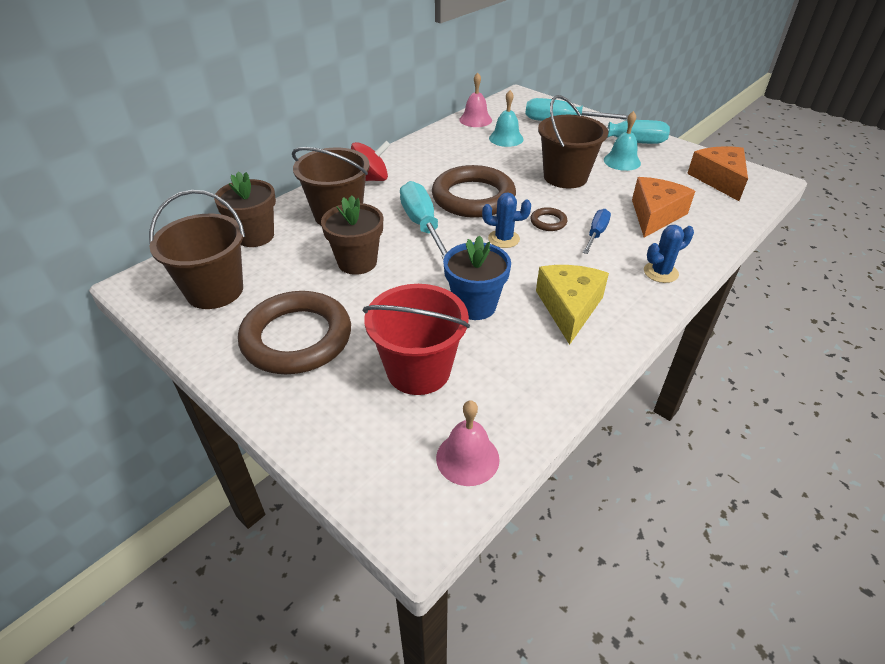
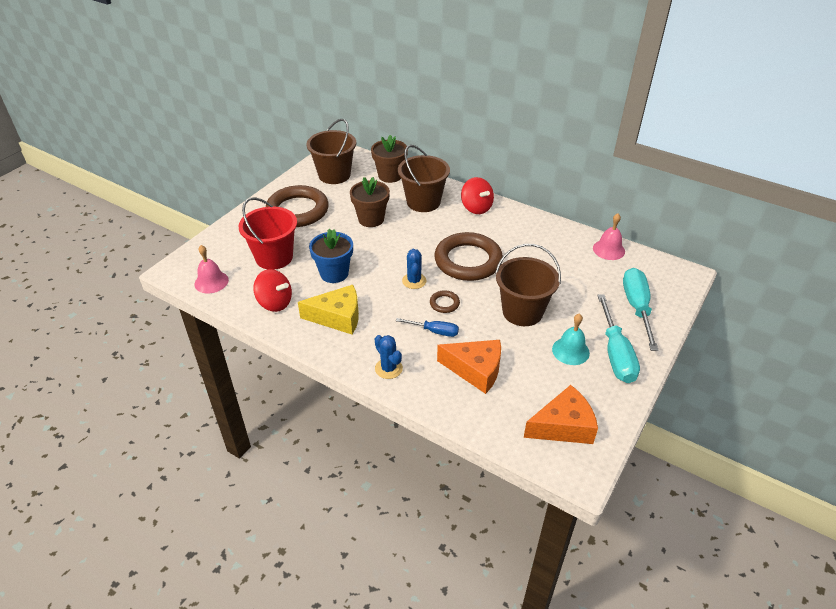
camera: 80 degrees right, 0 degrees up
(422, 225) = (421, 240): turquoise screwdriver -> none
(506, 138) = (580, 271): turquoise bell -> none
(533, 371) = (275, 303): none -> red spinning top

